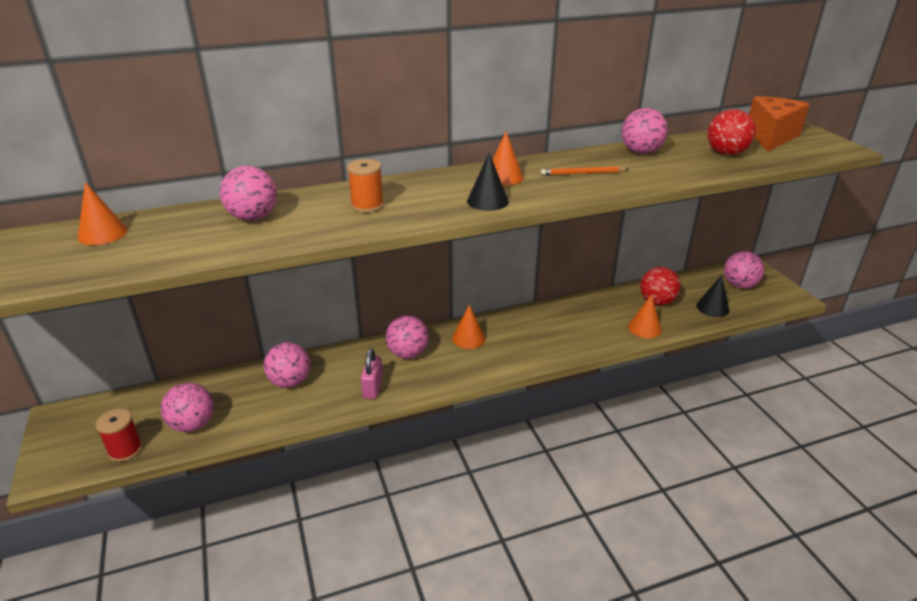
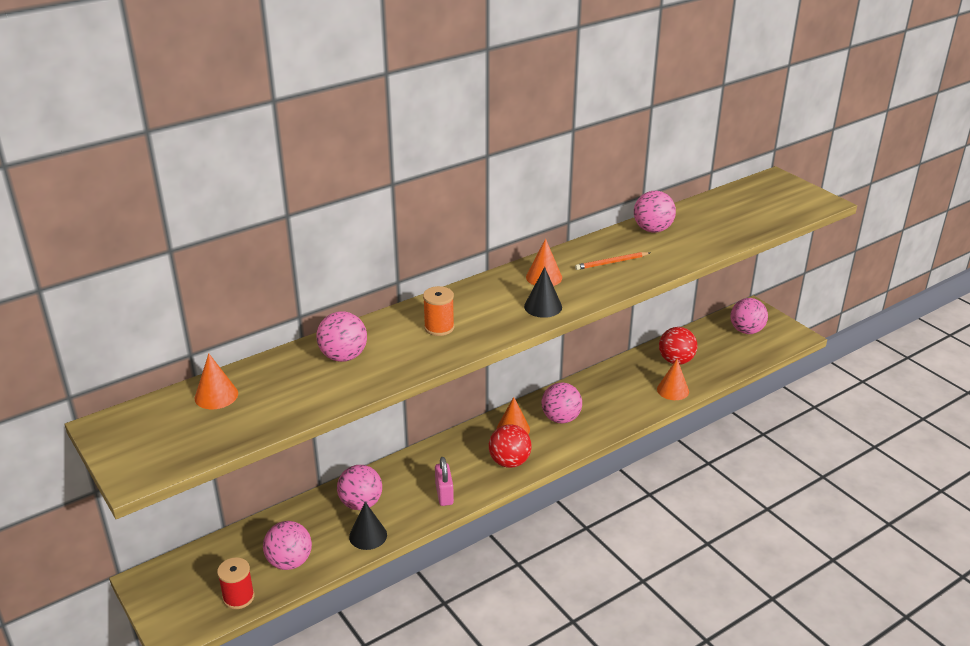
camera: 15 degrees left, 0 degrees up
(408, 353) = (461, 455): pink ball -> pink ball (561, 418)
(712, 308) = (728, 359): black cone -> black cone (368, 535)
(726, 153) = (726, 221): red ball -> red ball (509, 462)
(771, 137) = (760, 195): orange cheese -> none

